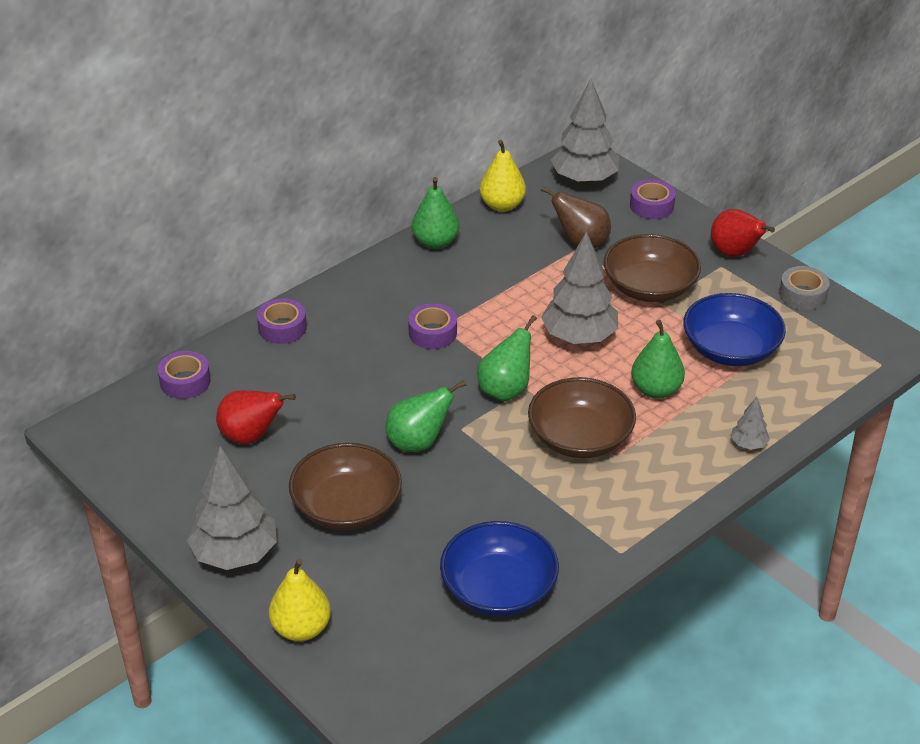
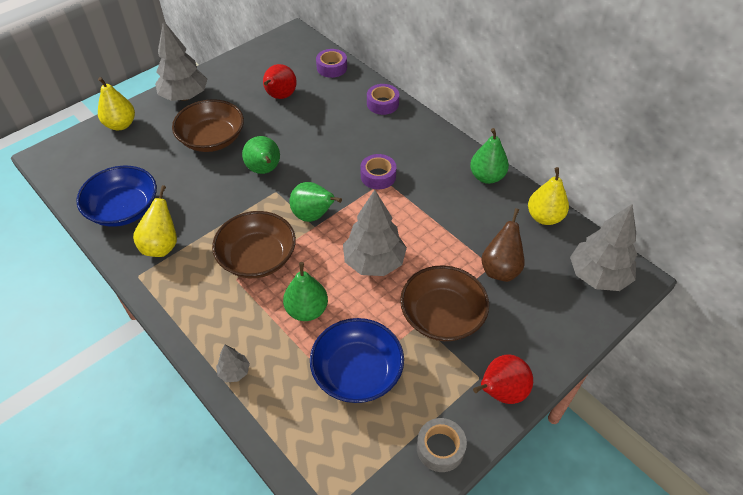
camera: 90 degrees right, 10 degrees up
(566, 535) = (162, 246): none -> yellow pear
(651, 206) = (567, 327): purple tape -> none

